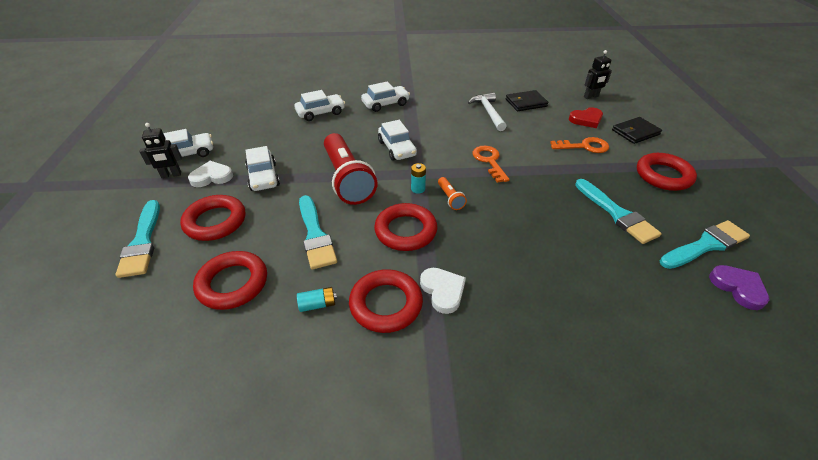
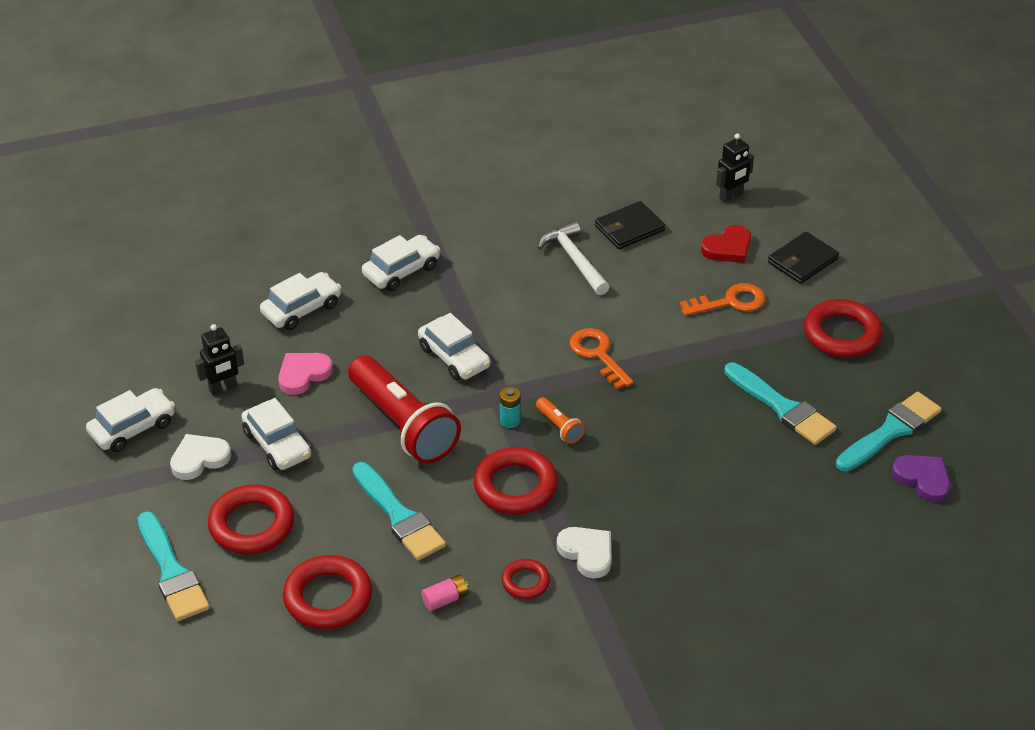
camera: 15 degrees left, 0 degrees up
(171, 175) = (135, 468): black robot -> black robot (223, 388)
(302, 143) = (303, 374): none -> pink heart
(318, 304) = (445, 599): turquoise battery -> pink battery
(386, 304) = (525, 582): red ring -> red ring, size x0.55

